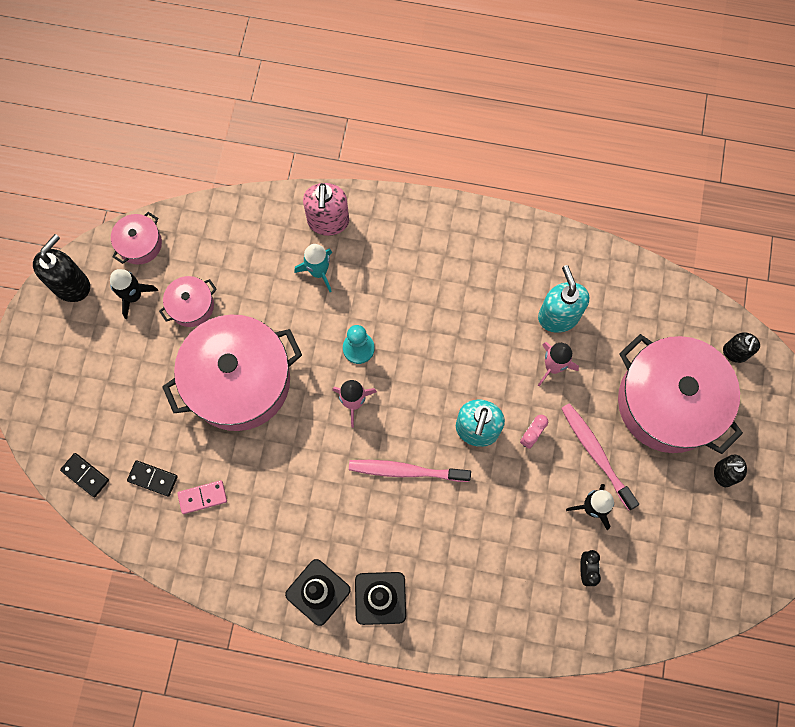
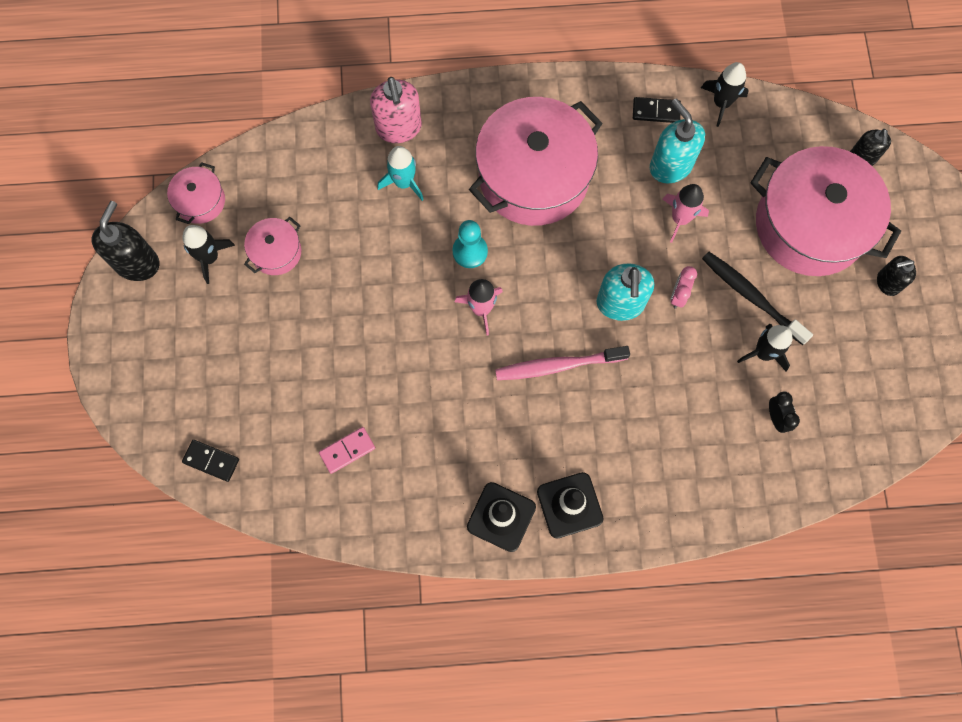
camera: 15 degrees left, 0 degrees up
(153, 478) = (287, 445): black domino -> black domino (656, 111)
(239, 381) = (351, 318): pink pot -> pink pot (533, 176)
(596, 454) = (751, 296): pink toothbrush -> black toothbrush
(621, 270) = (721, 103): none -> black rocket

